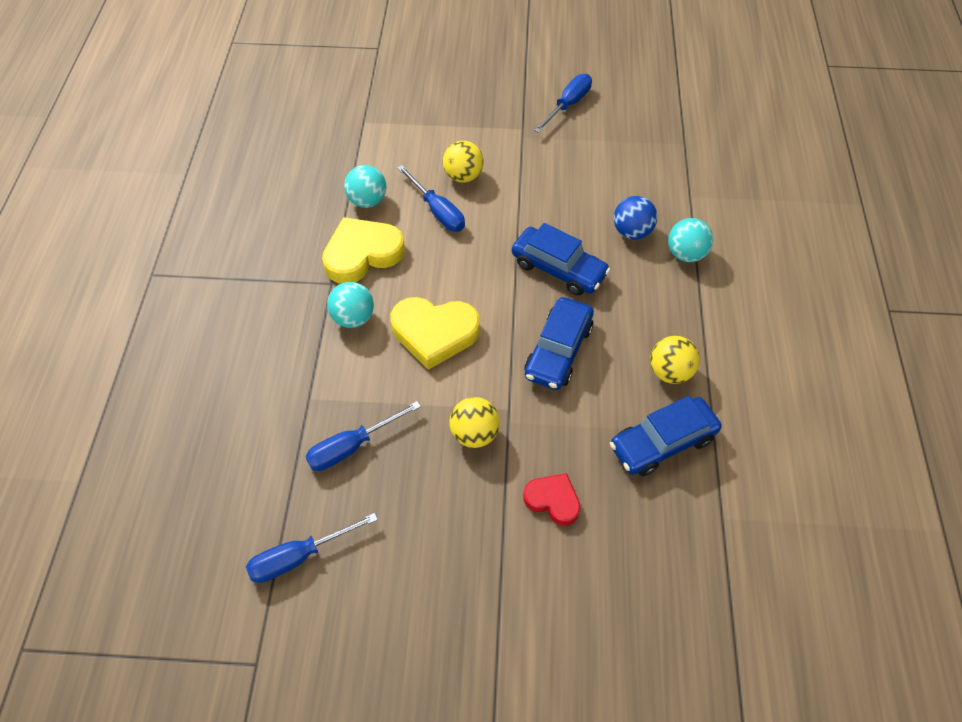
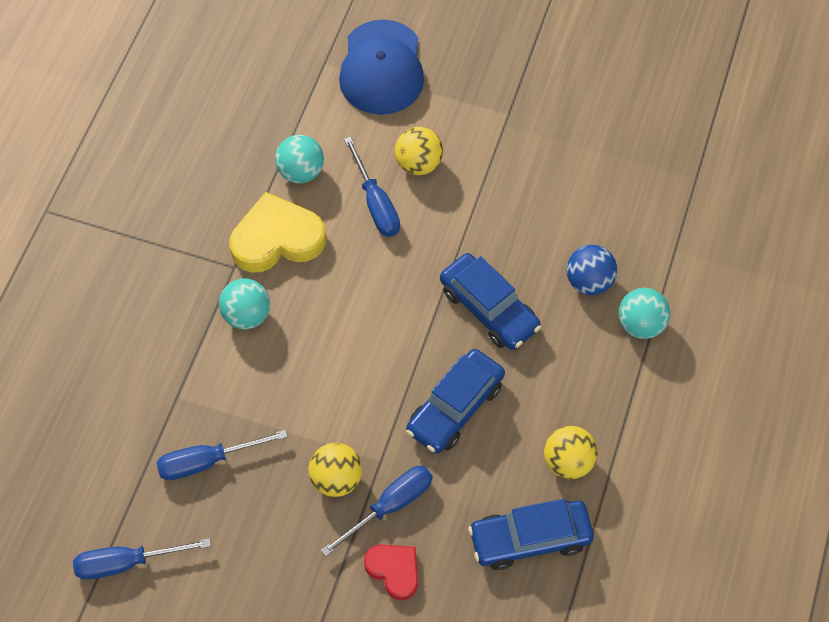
camera: 15 degrees right, 5 degrees up
(411, 116) = (382, 68): none -> blue cap
(434, 333) = (328, 354): yellow heart -> none
(568, 105) = (574, 92): blue screwdriver -> blue screwdriver (390, 506)

